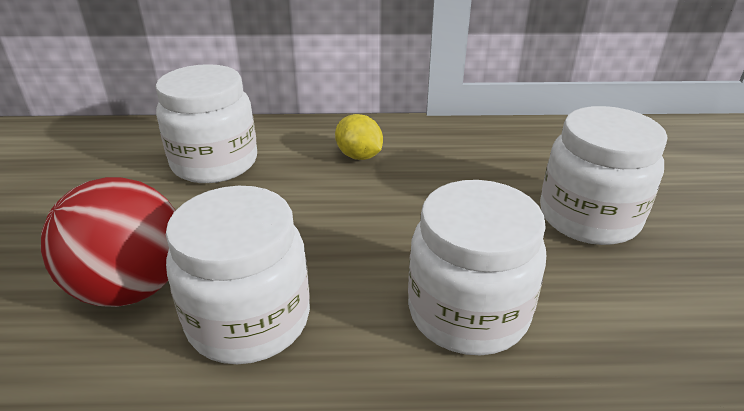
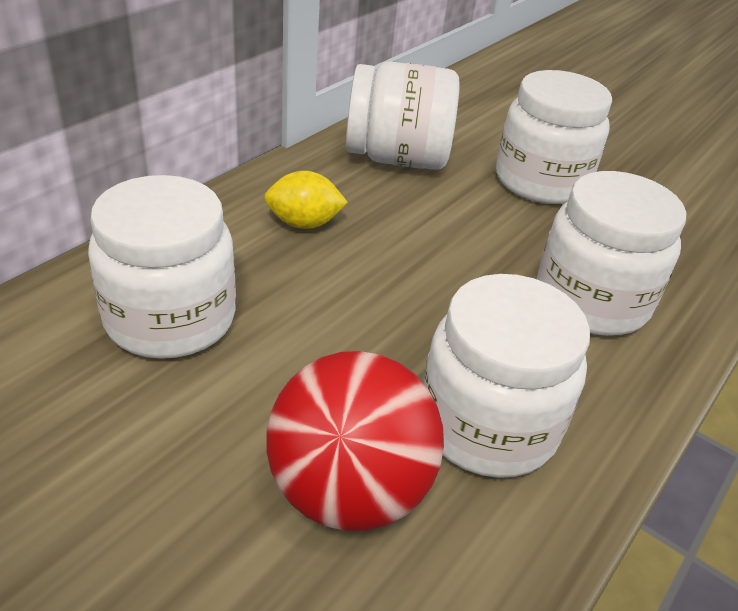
camera: 55 degrees left, 5 degrees up
(490, 151) = (397, 158): none -> white jar

